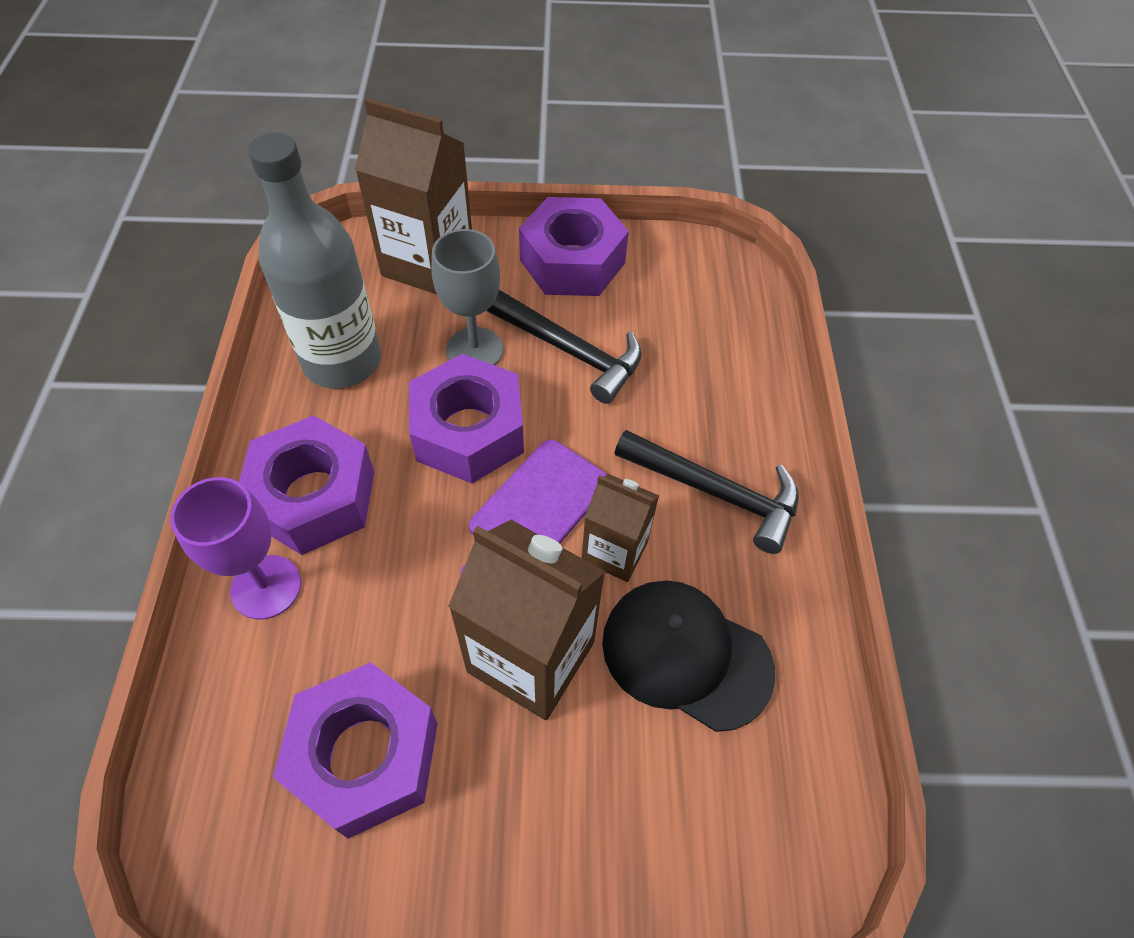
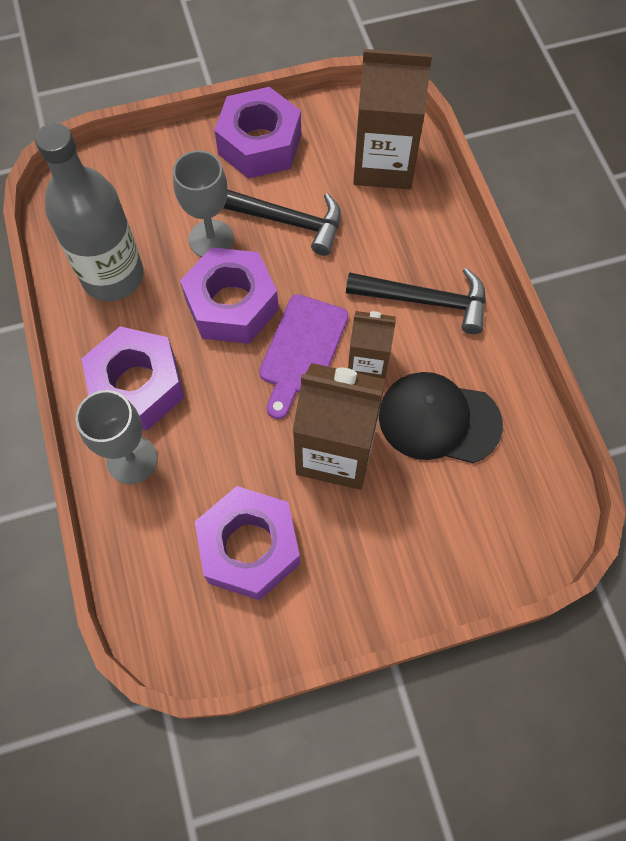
camera: 15 degrees left, 10 degrees up
(266, 587) = (132, 460): purple goblet -> grey goblet
(428, 263) = (146, 176): brown carton -> brown carton (384, 164)

